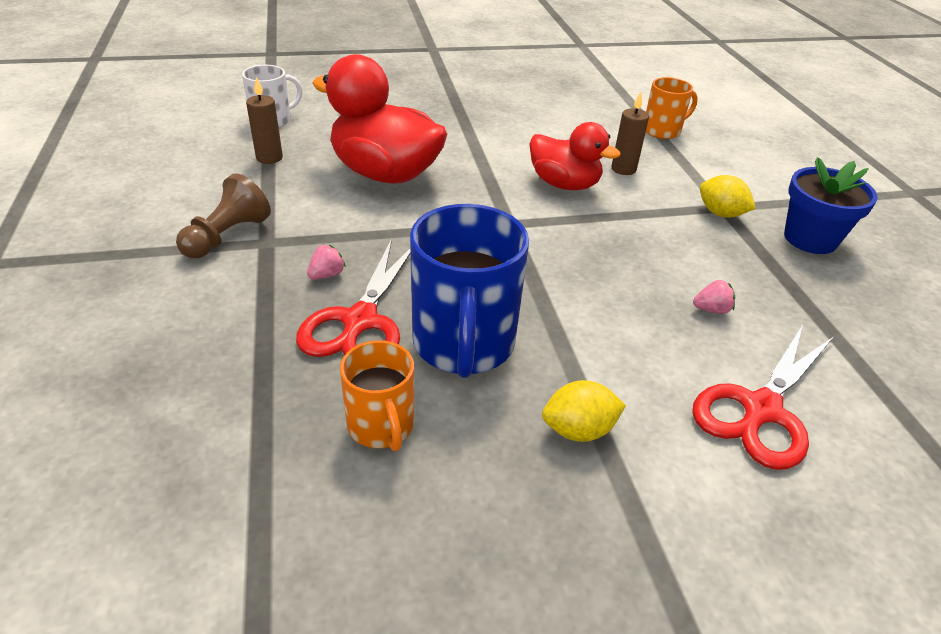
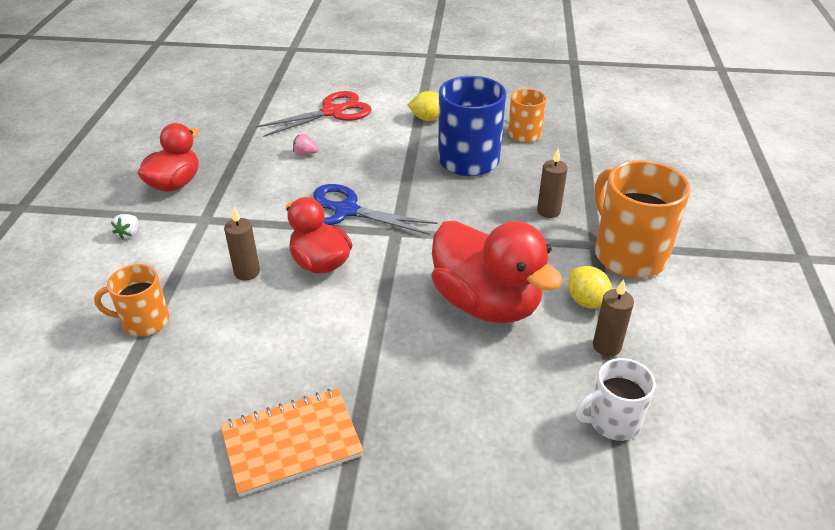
camera: 160 degrees left, 0 degrees up
(227, 236) = (628, 254): brown pawn -> orange mug
(327, 275) = (548, 211): pink strawberry -> brown candle
(360, 321) = (528, 179): red scissors -> none
(493, 92) = (291, 442): none -> orange notebook
(582, 237) = (346, 211): none -> blue scissors
(720, 213) = (215, 213): yellow lemon -> yellow lemon (586, 301)
(772, 184) = (129, 234): none -> white strawberry
(810, 239) = (175, 184): blue flower pot -> red duck

